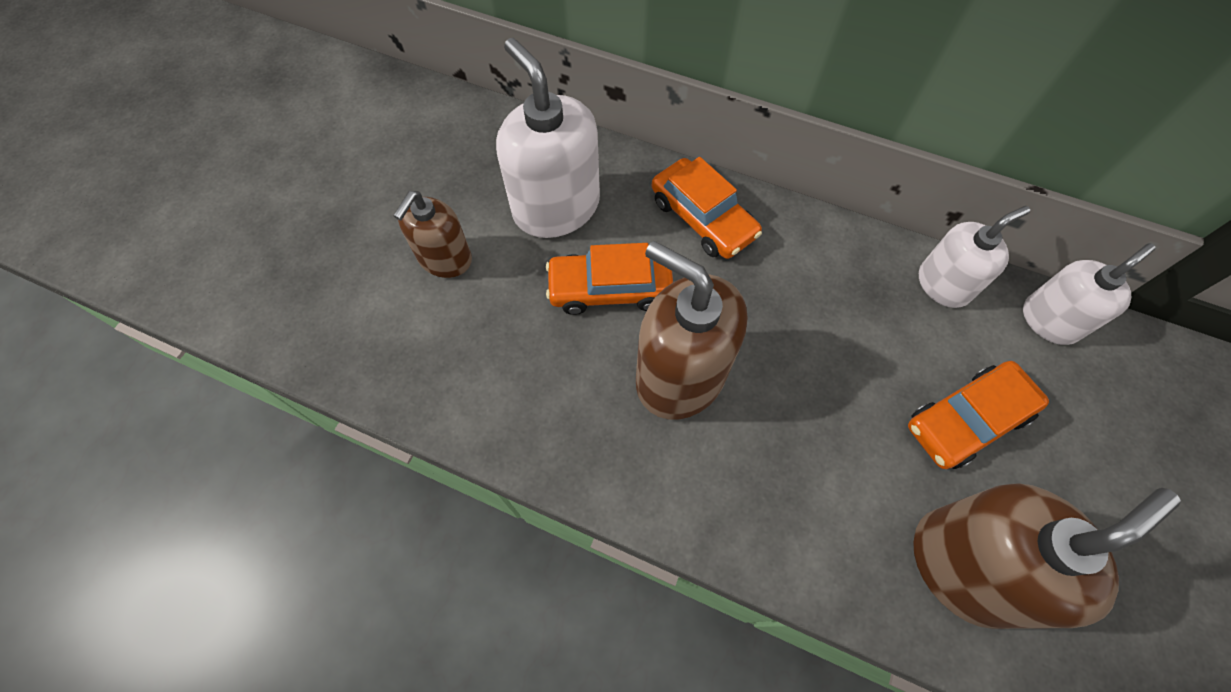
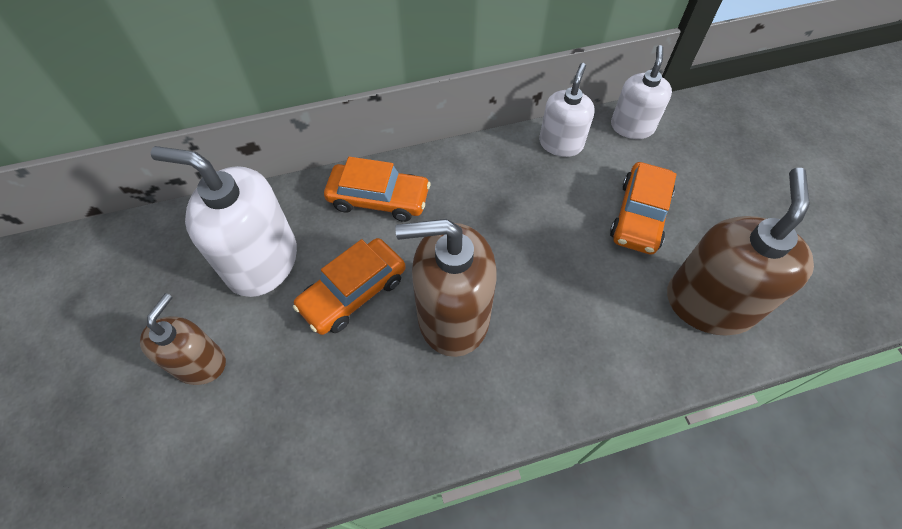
camera: 40 degrees left, 5 degrees down
(445, 259) = (200, 363): brown soap dispenser -> brown soap dispenser turned 150 degrees counterclockwise

